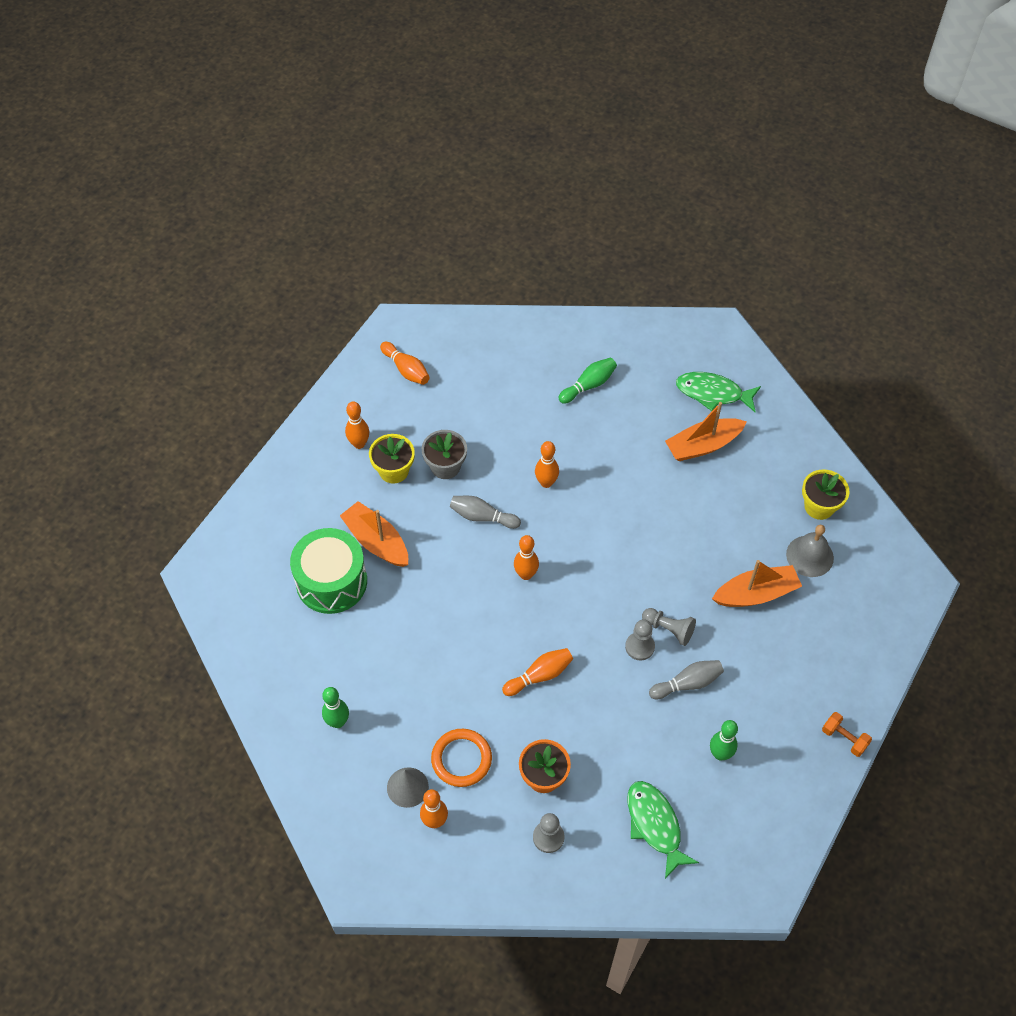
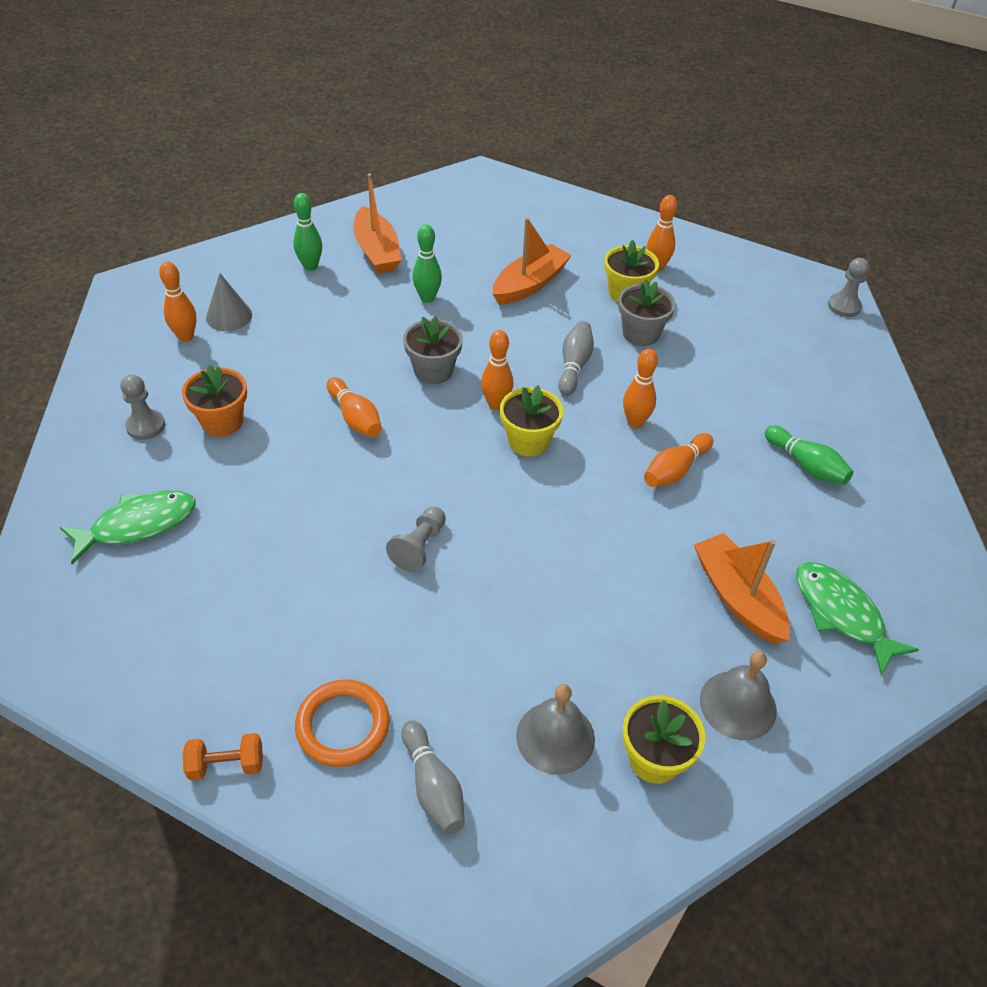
camera: 85 degrees right, 10 degrees down
(331, 581) = (476, 255): green drum -> none
(406, 369) = (772, 298): orange bowling pin -> orange bowling pin (675, 470)
(461, 759) = (255, 355): orange ring -> orange ring (343, 725)
(486, 618) = (433, 371): none -> grey flower pot
(566, 554) = (528, 441): none -> yellow flower pot
(639, 647) = (393, 514): grey pawn -> grey pawn (844, 306)
(687, 683) = (335, 565): grey bowling pin -> grey bowling pin (433, 786)
(713, 393) = (841, 614): green fish -> green fish turned 45 degrees counterclockwise
(720, 754) = (225, 599): green bowling pin -> green bowling pin (427, 298)
(756, 594) = (481, 656): orange boat -> orange boat (377, 251)
(780, 459) = (738, 705): none -> grey bell
(844, 738) = (226, 765): orange dumbbell -> orange dumbbell turned 45 degrees clockwise

